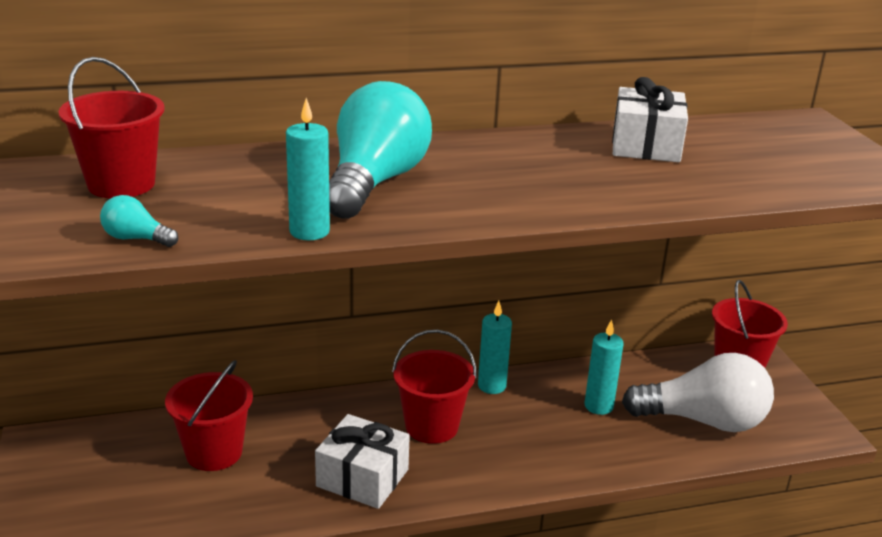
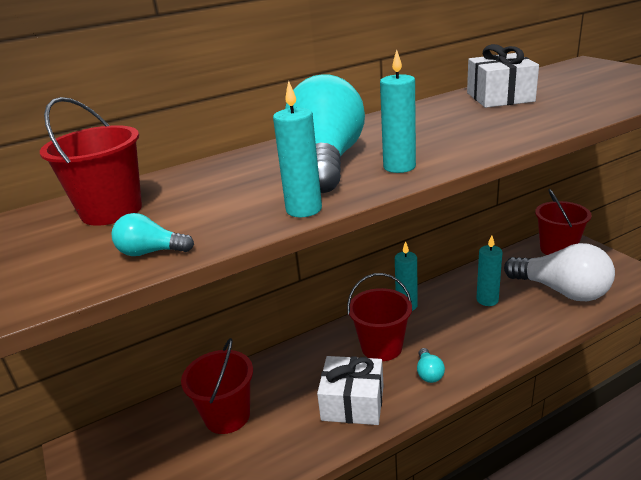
camera: 10 degrees left, 0 degrees up
(445, 208) = (399, 167): none -> turquoise candle
(470, 470) = (429, 373): none -> turquoise light bulb
(704, 421) = (562, 291): white light bulb -> white light bulb turned 45 degrees clockwise

